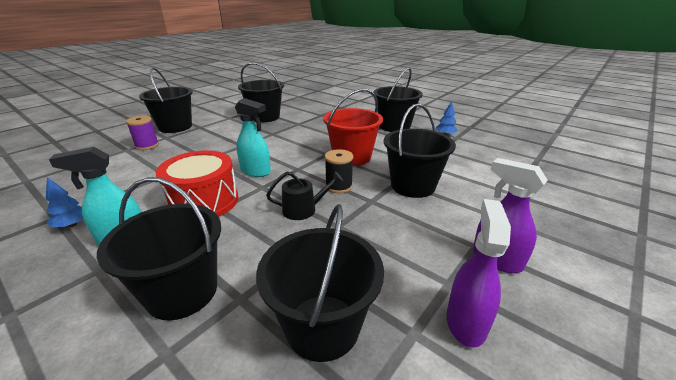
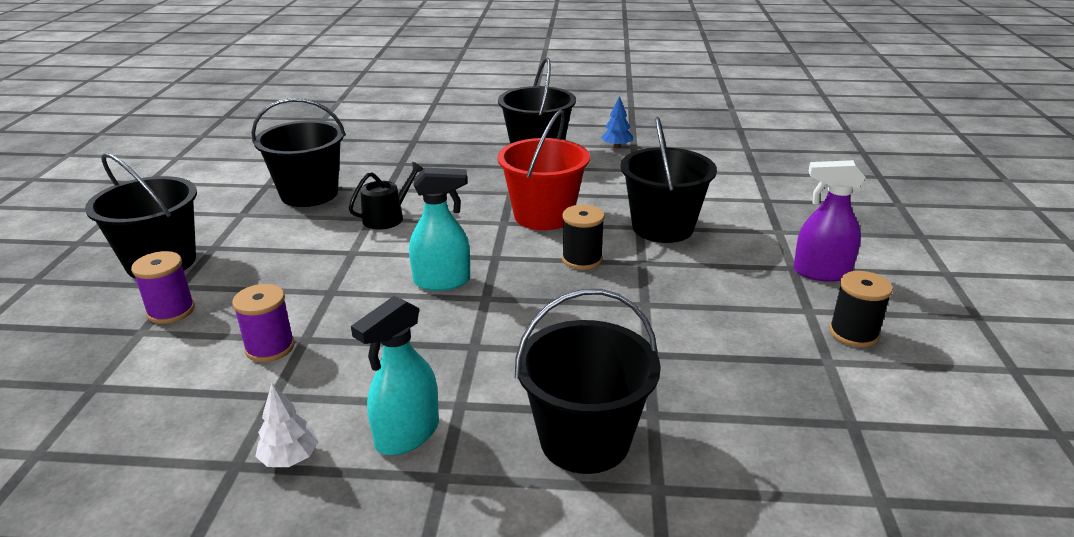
camera: 35 degrees left, 0 degrees up
(72, 225) = (290, 458): blue tree -> white tree
(149, 173) = (270, 347): none -> purple spool
(204, 201) = (437, 347): red drum -> none
(303, 209) = (581, 302): black watering can -> black watering can (387, 217)
(322, 326) = (756, 394): black bucket -> none
(466, 321) = (853, 333): purple spray bottle -> black spool

